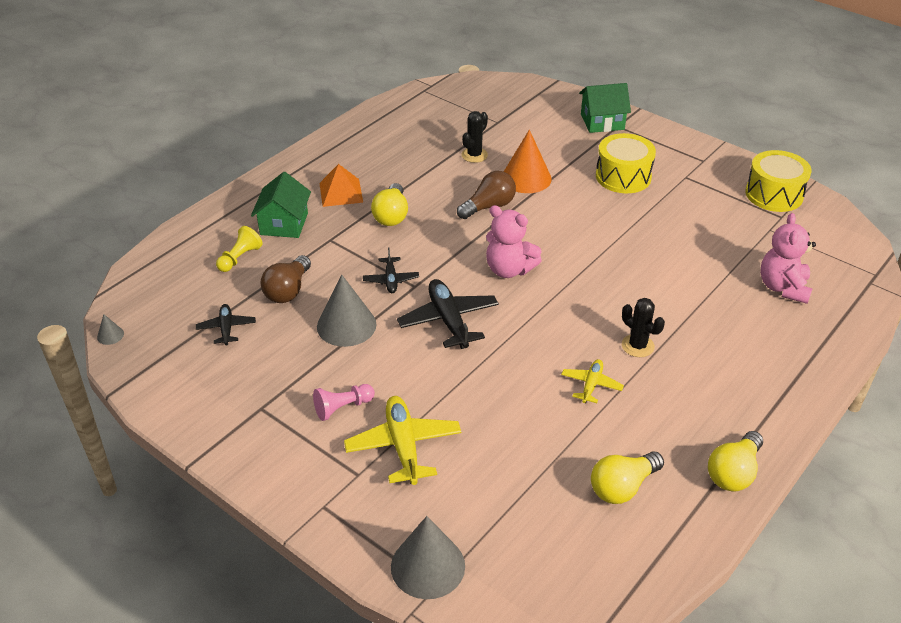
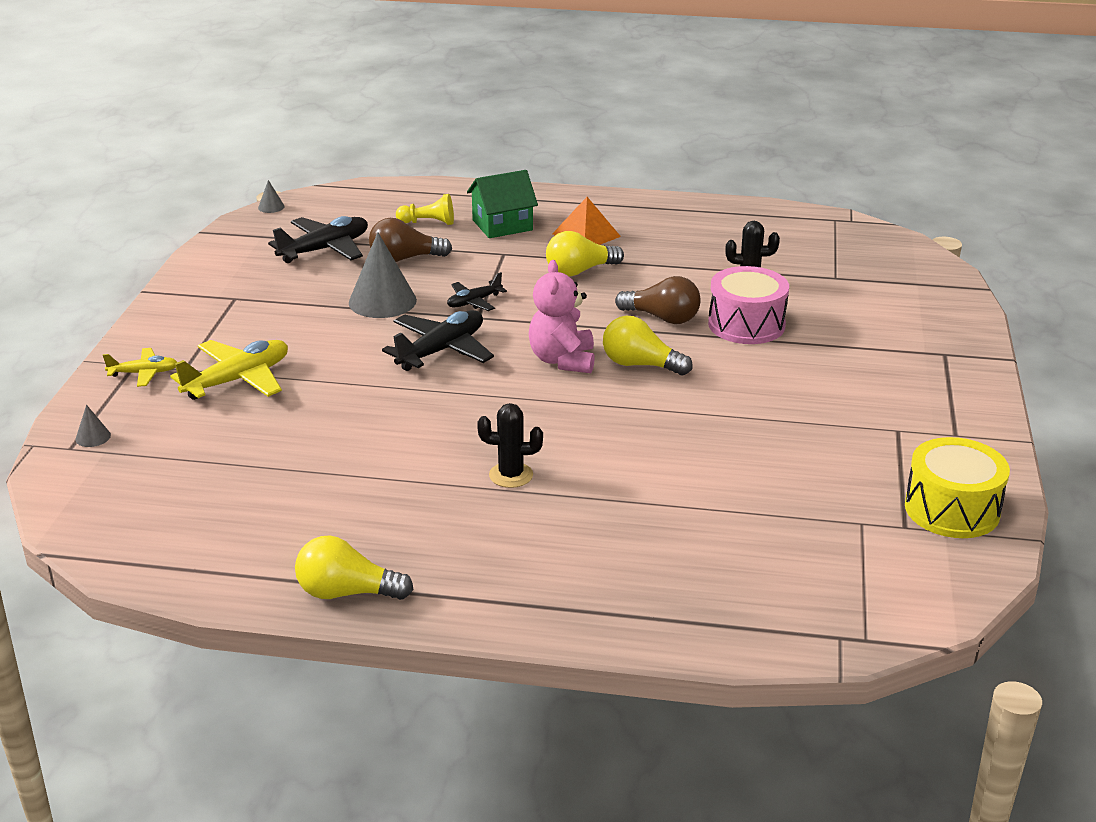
camera: 60 degrees right, 10 degrees down
(226, 328) = (324, 249): black plane -> black plane, size x1.76
(342, 408) = (266, 335): pink pawn -> none
(428, 566) = (93, 437): grey cone -> grey cone, size x0.44
(526, 178) = (746, 324): orange cone -> pink drum
(591, 385) = (415, 461): yellow plane -> yellow plane (143, 373)
(602, 122) = (938, 341): green house -> none
(622, 487) = (269, 521): yellow light bulb -> yellow light bulb (640, 365)
(623, 176) = (835, 385): yellow drum -> none
(637, 346) = (511, 475): black cactus -> black cactus turned 75 degrees clockwise
(783, 287) = (740, 560): pink teddy bear -> none

